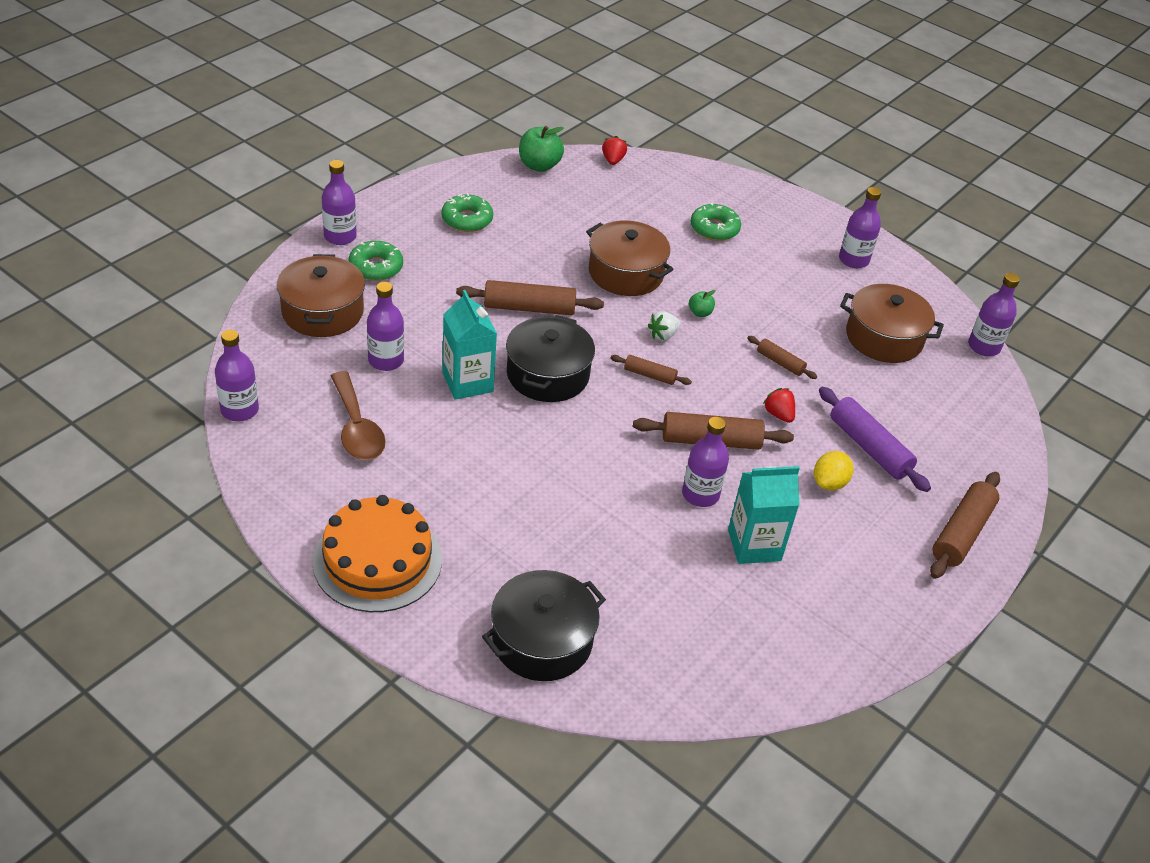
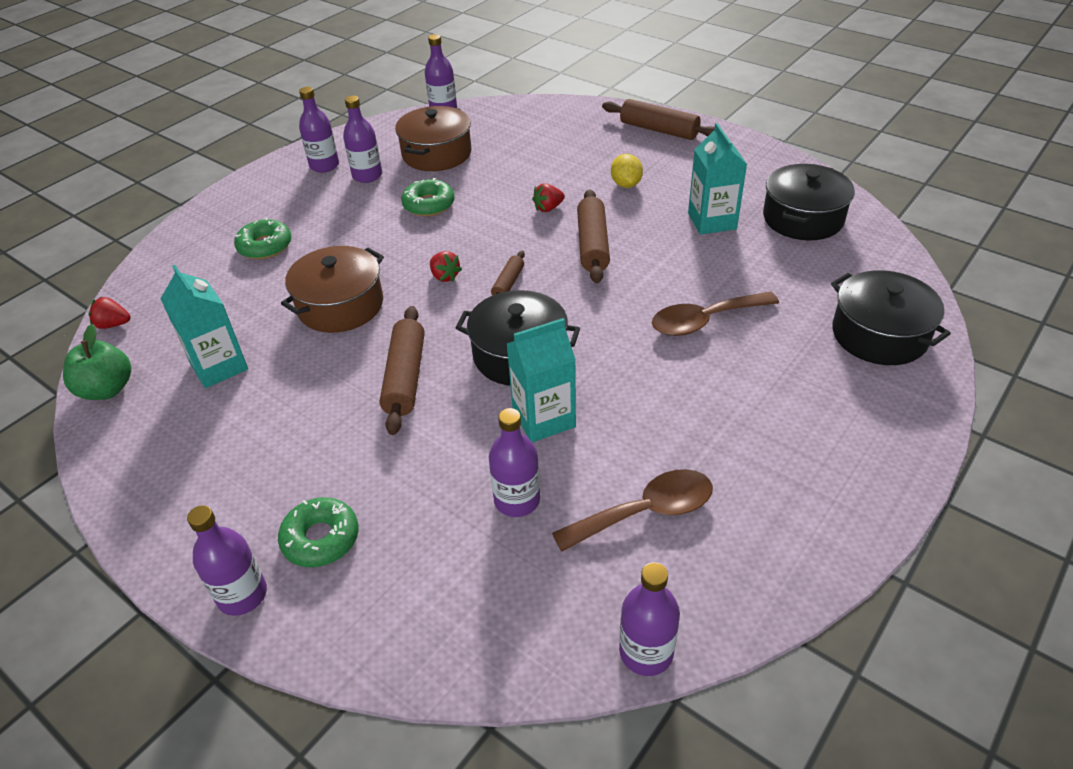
camera: 85 degrees left, 0 degrees up
(323, 312) = (423, 587): brown pot -> none
(377, 560) = (842, 463): orange cake -> none
(467, 219) = (219, 451): green donut -> green donut (429, 205)
(556, 214) = (219, 366): none -> turquoise carton
(580, 505) = (704, 321): none -> brown spoon
(663, 335) = (445, 276): white strawberry -> red strawberry
(700, 313) = (407, 253): green apple -> none
(700, 494) = (663, 249): purple bottle -> purple bottle (367, 176)
(760, 631) = (803, 218): none -> black pot
(780, 362) = (477, 207): brown rolling pin -> none
(829, 483) = (626, 184): yellow lemon -> yellow lemon turned 45 degrees clockwise
(869, 447) = (578, 165): purple rolling pin -> none

